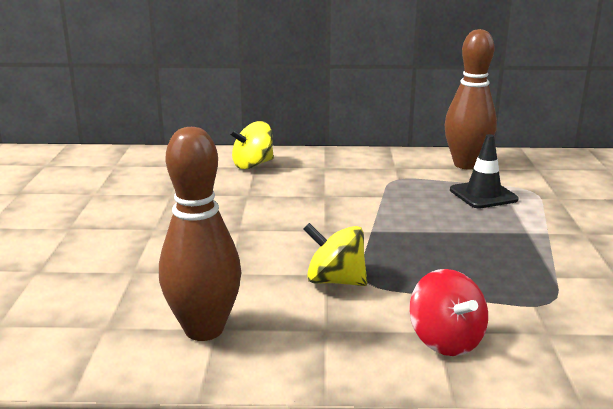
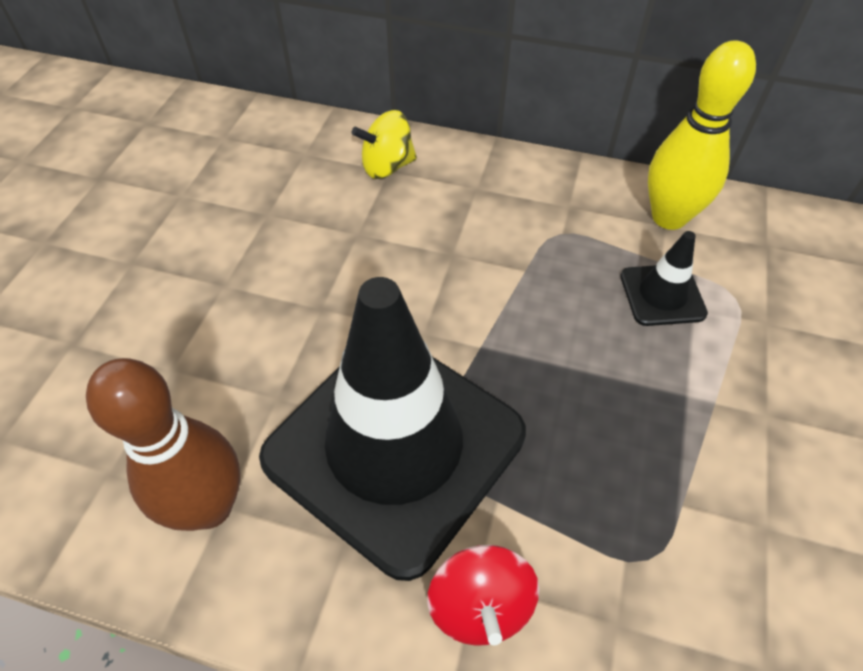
camera: 15 degrees right, 30 degrees up
(335, 281) = (394, 446): yellow spinning top -> black traffic cone
(466, 165) = (669, 217): brown bowling pin -> yellow bowling pin

